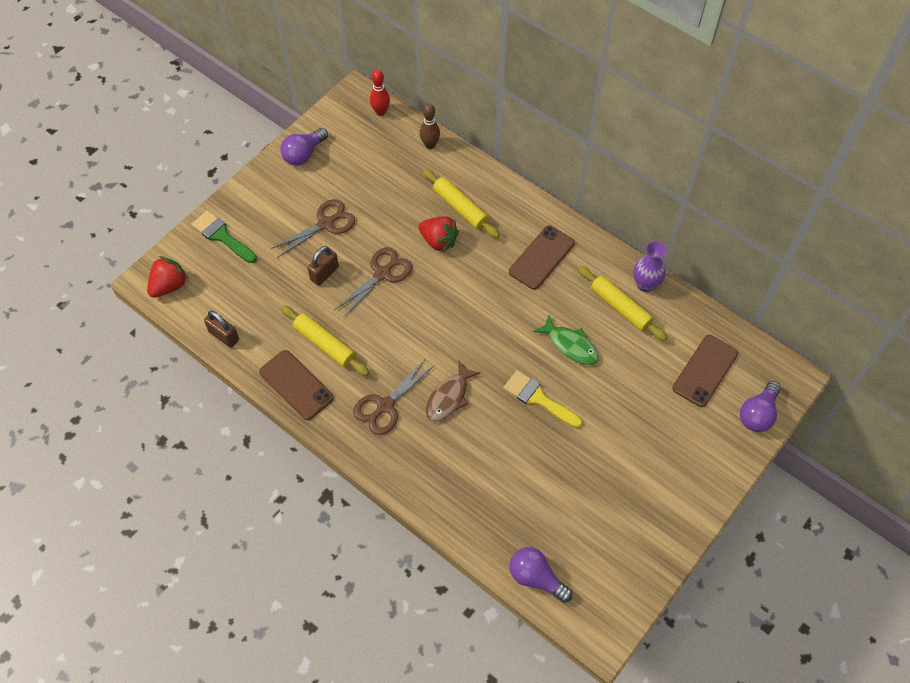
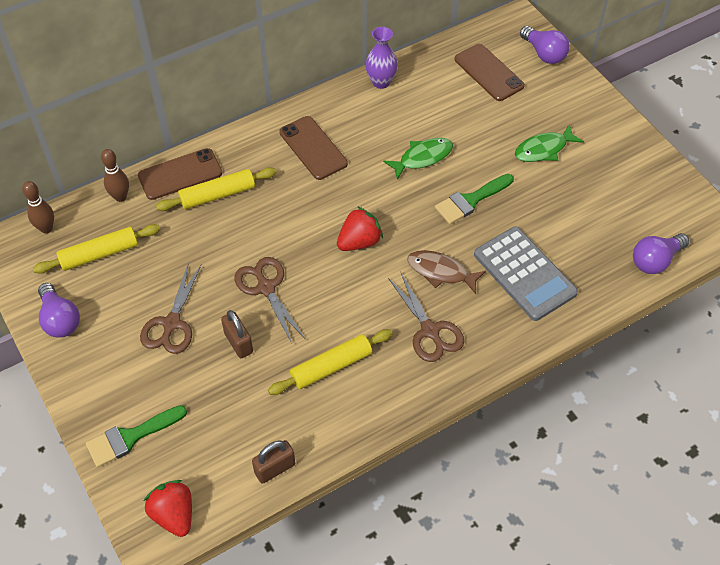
camera: 70 degrees left, 5 degrees down
(296, 385) = (371, 408): brown phone -> brown phone (180, 174)
(325, 224) = (171, 323): brown scissors -> brown scissors turned 150 degrees counterclockwise
(380, 112) = (46, 228): red bowling pin -> brown bowling pin
(438, 241) = (249, 226): red strawberry -> red strawberry (359, 242)
(449, 397) = (441, 272): brown fish -> brown fish turned 150 degrees clockwise
(474, 465) = (524, 274): none -> grey calculator
(538, 398) = (471, 200): yellow brush -> green brush
(620, 307) = (397, 108): yellow rolling pin -> yellow rolling pin (99, 254)
(629, 445) = (544, 149): none -> green fish

